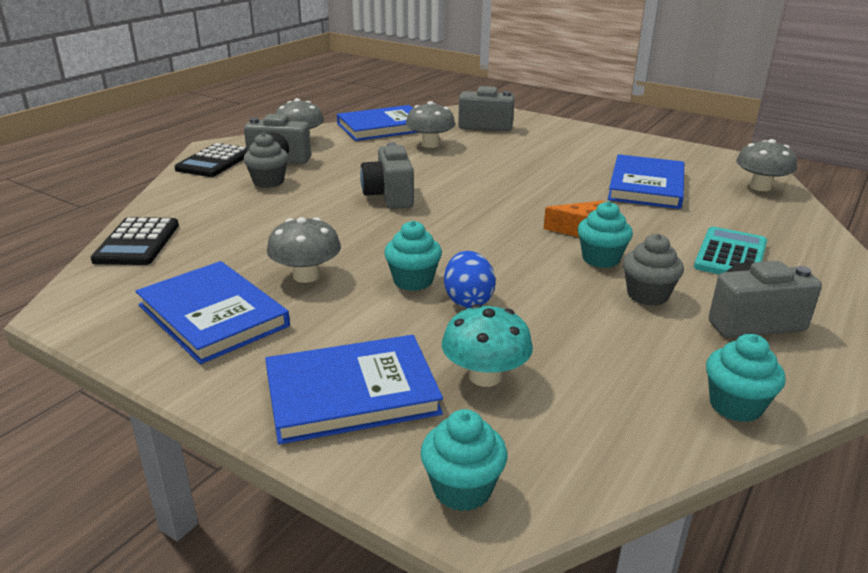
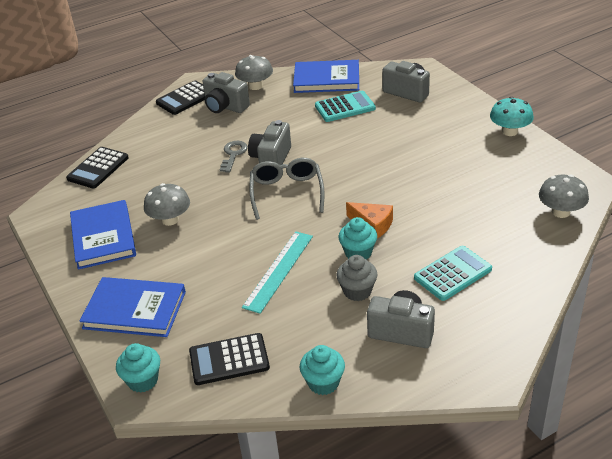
camera: 30 degrees right, 10 degrees up
(268, 182) = (205, 127): grey cupcake -> none
(333, 199) = (233, 154): none -> grey key
(413, 281) = (226, 240): turquoise cupcake -> none
(430, 144) = (345, 107): grey mushroom -> turquoise calculator
(444, 222) = (287, 193): none -> grey glasses
(468, 300) = (244, 264): blue egg -> none
(485, 376) = (208, 320): turquoise mushroom -> turquoise mushroom (509, 131)
(522, 297) = (279, 271): none -> turquoise ruler
(571, 416) = (229, 360): none -> black calculator
(646, 186) = (466, 190): blue book -> none

